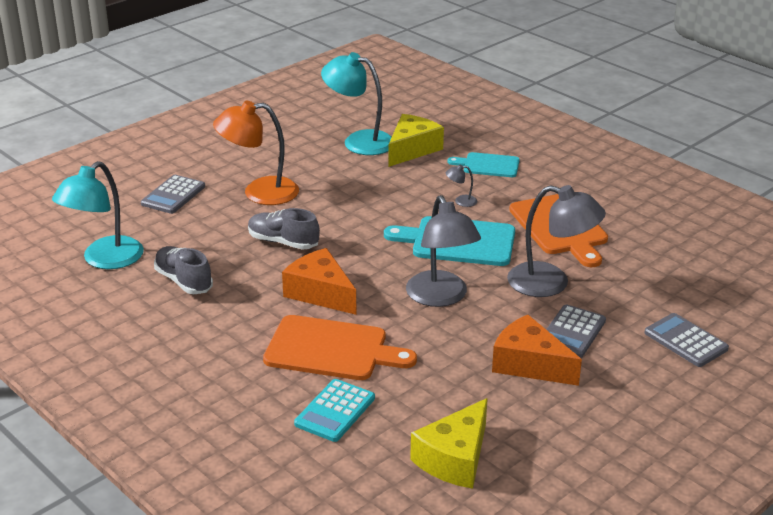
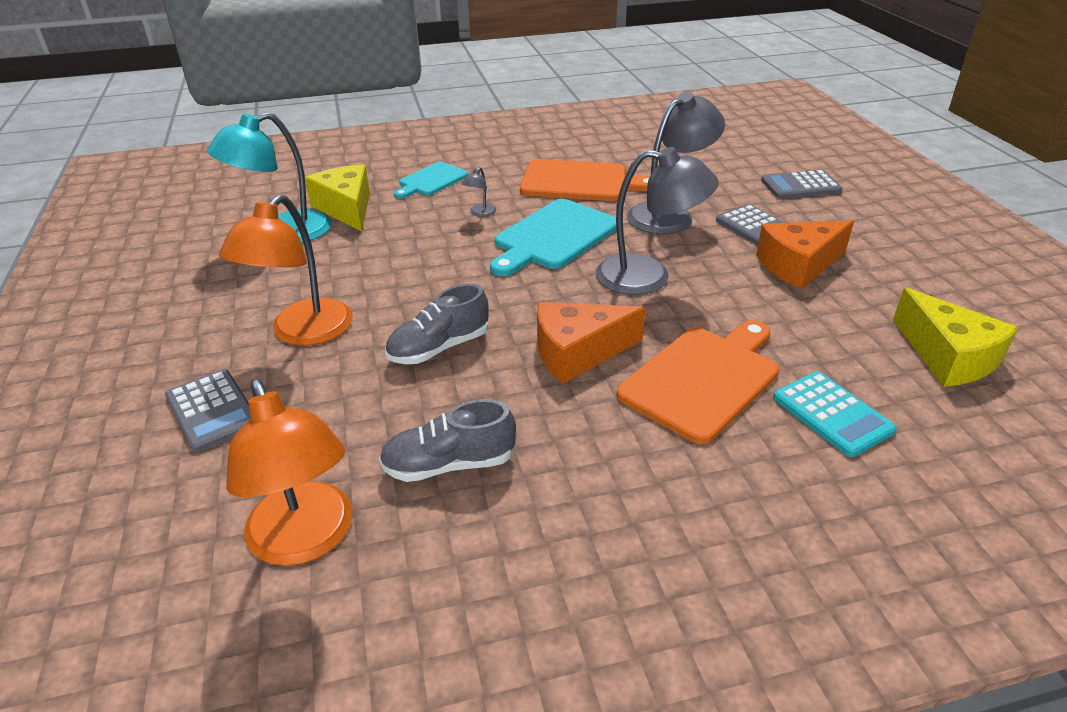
camera: 60 degrees left, 5 degrees up
(104, 260) = (306, 540): turquoise lamp -> orange lamp

